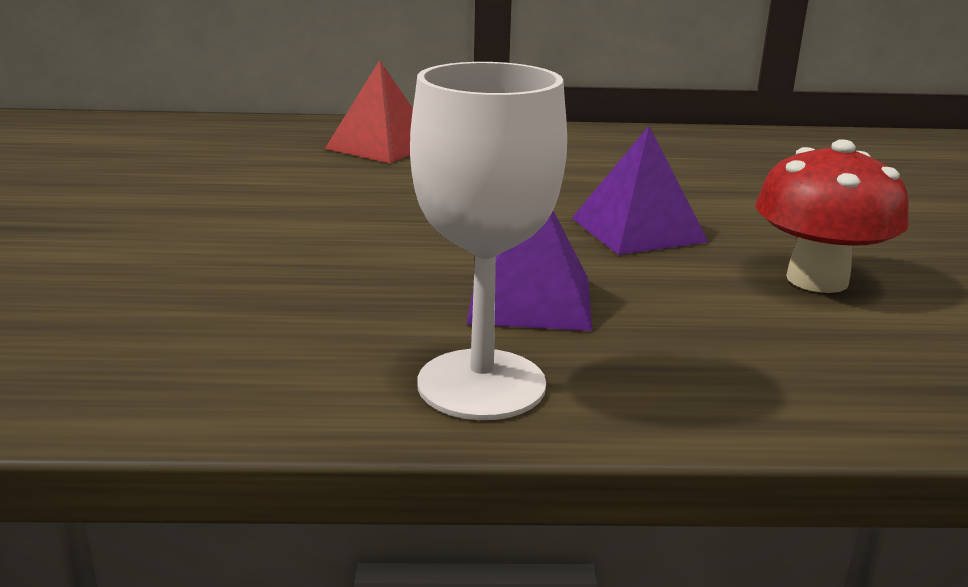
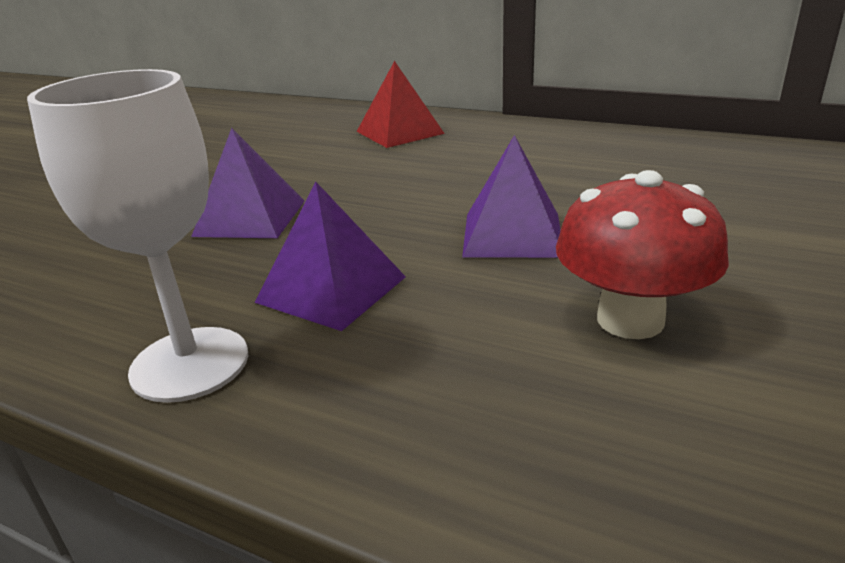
camera: 30 degrees right, 5 degrees up
(332, 249) = (250, 218): none -> purple pyramid

